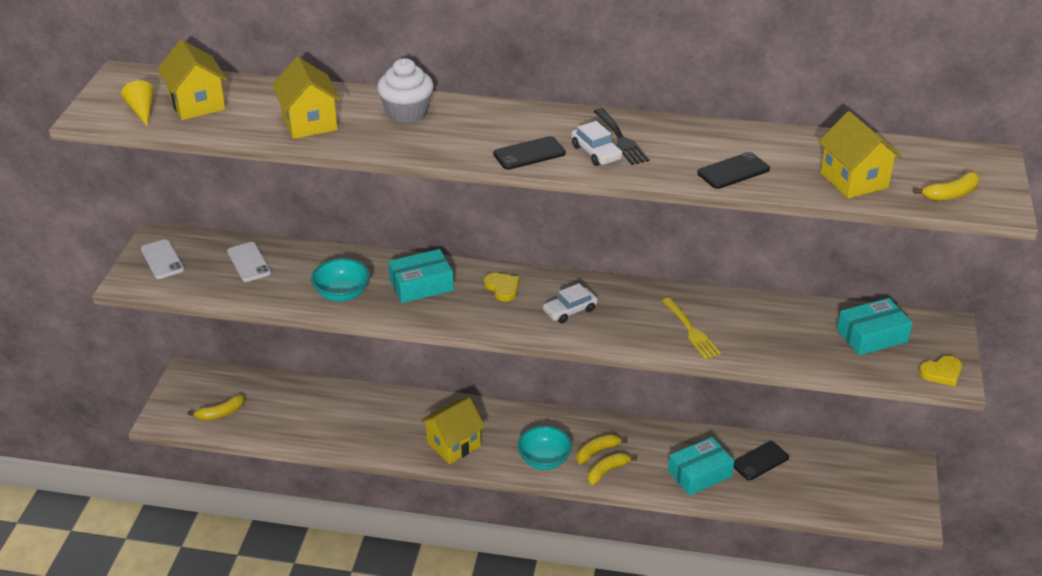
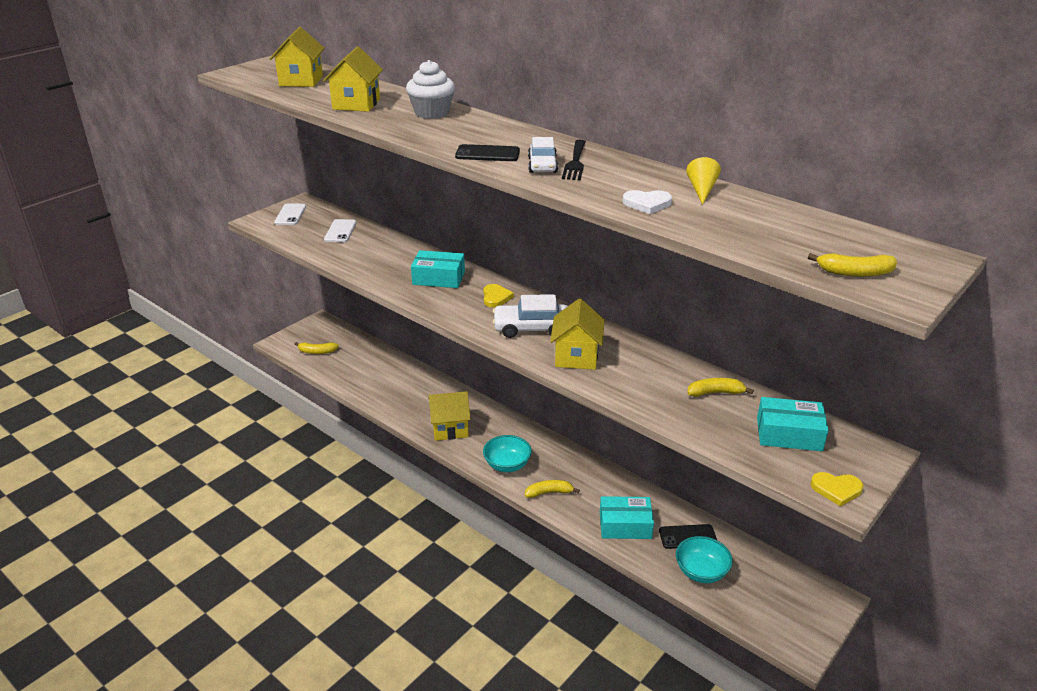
camera: 30 degrees right, 5 degrees down
(142, 110) = (263, 77): yellow cone -> yellow cone (701, 190)
(342, 294) = (378, 267): turquoise bowl -> turquoise bowl (701, 572)
(570, 310) = (532, 328): white car -> white car, size x1.55
(597, 452) = (553, 475): yellow banana -> yellow banana (715, 393)
(691, 331) = (618, 374): yellow fork -> none
(733, 171) = (647, 203): black phone -> white heart
(854, 180) = (759, 237): yellow house -> yellow house (576, 356)

